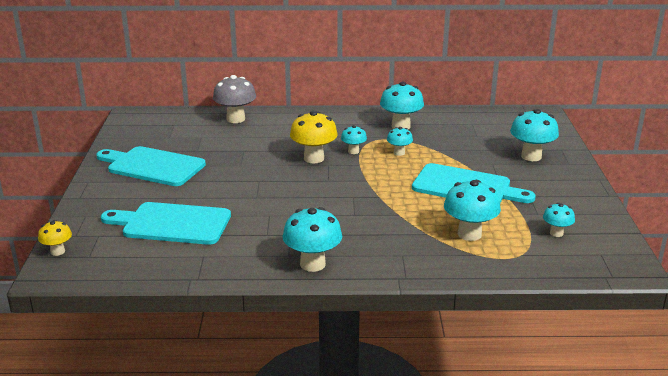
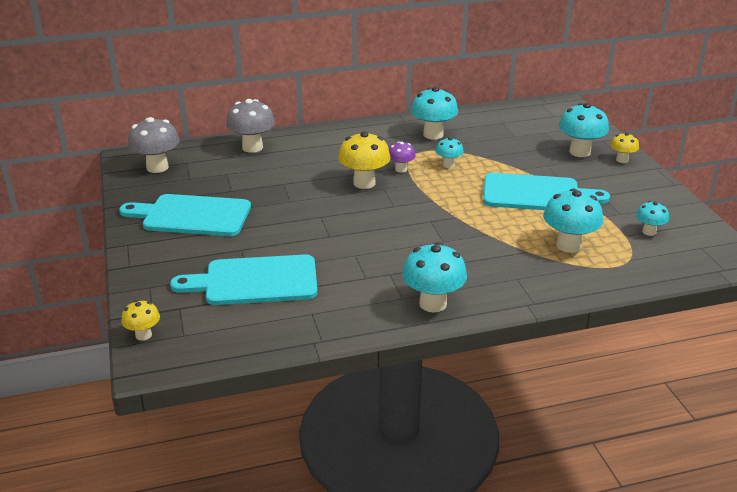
camera: 15 degrees left, 5 degrees up
(148, 126) = (157, 167): none -> grey mushroom
(353, 151) = (401, 169): turquoise mushroom -> purple mushroom
(569, 168) = (622, 160): none -> yellow mushroom

